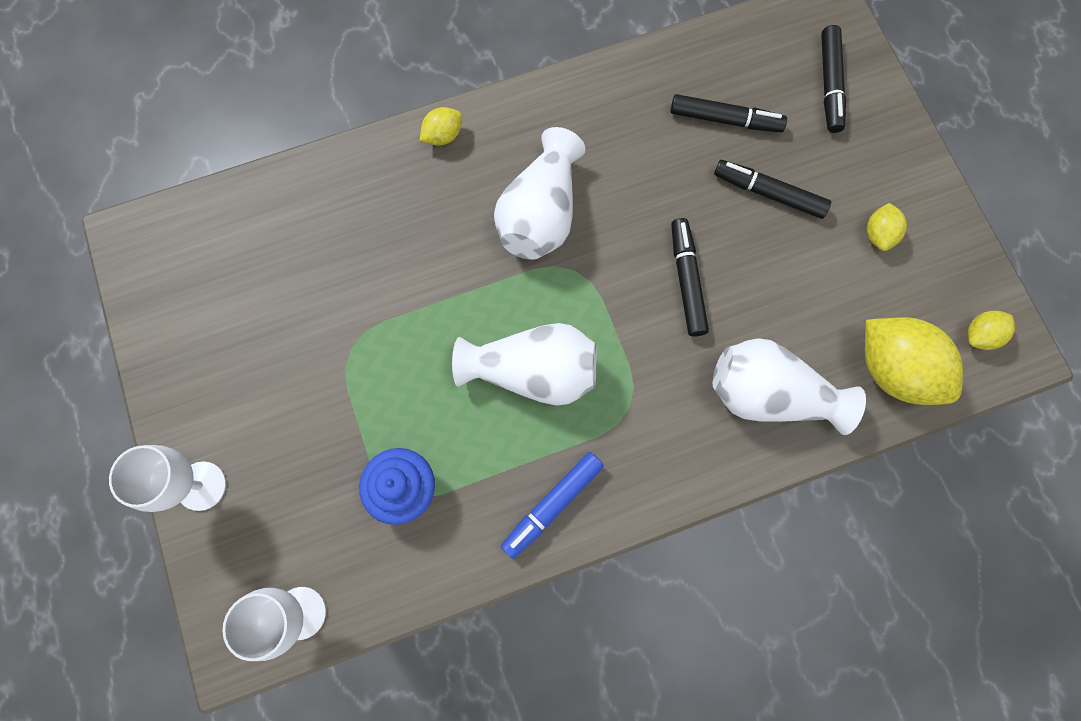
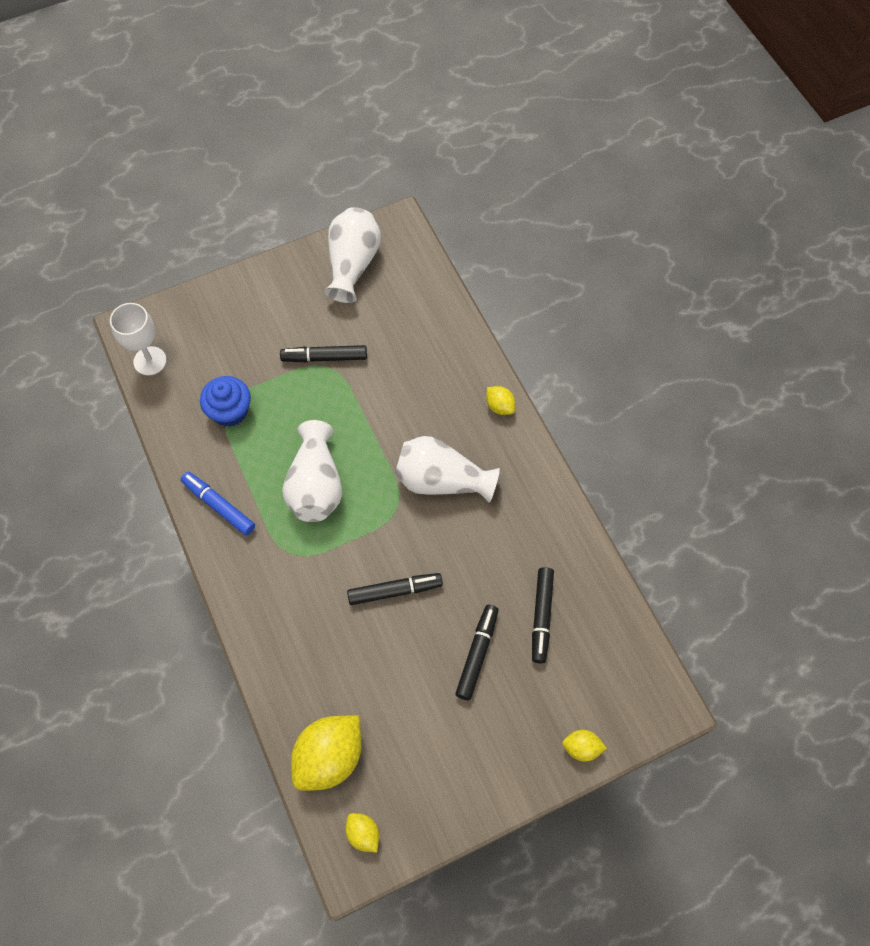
camera: 85 degrees right, 10 degrees down
(201, 486) = (231, 294): white goblet -> none
(769, 394) = (305, 656): white vase -> white vase (352, 264)
(829, 84) = (588, 706): black marker -> black marker (324, 358)
(878, 234) = (448, 747): yellow lemon -> yellow lemon (581, 748)

